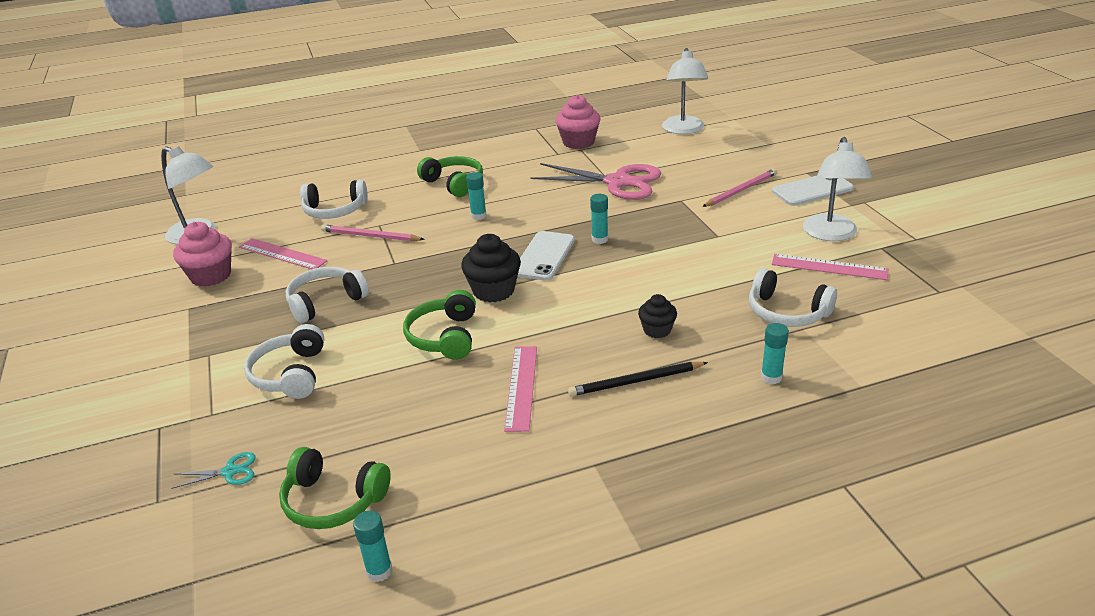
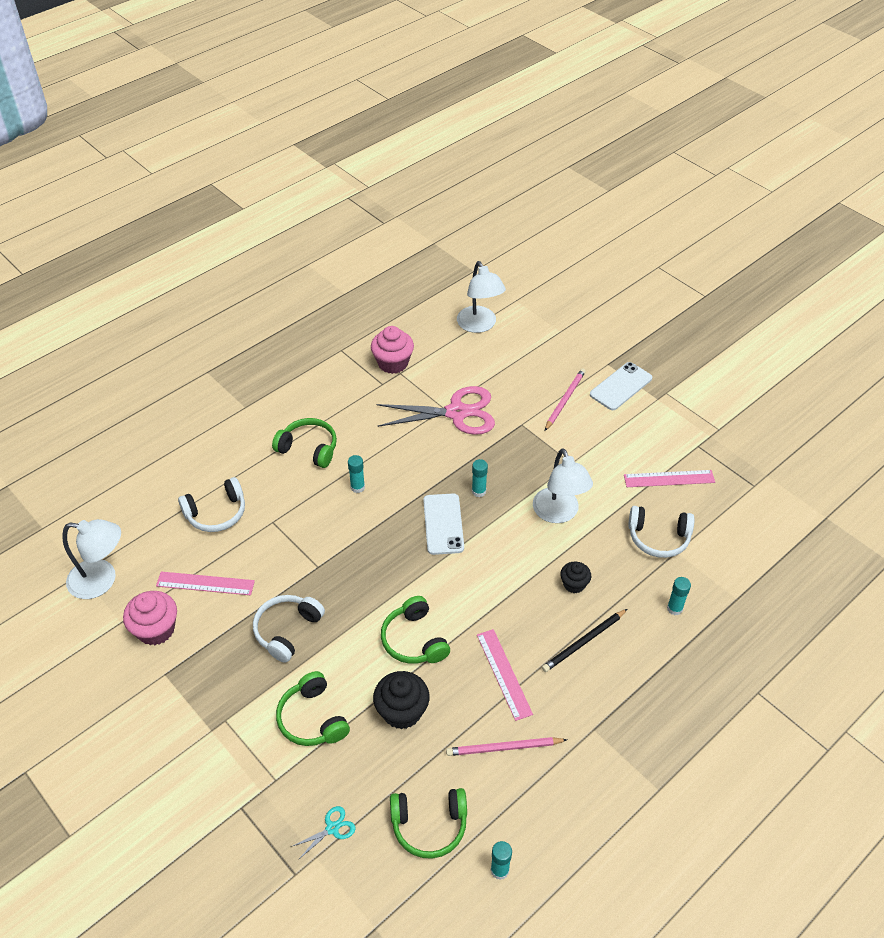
camera: 25 degrees left, 15 degrees up
(290, 374) = (312, 719): white headphones -> green headphones
(370, 236) = (274, 539): pink pencil -> pink pencil (503, 748)
(493, 291) = (424, 577): black cupcake -> black cupcake (402, 711)
(831, 234) = (656, 439): white lamp -> white lamp (559, 513)

